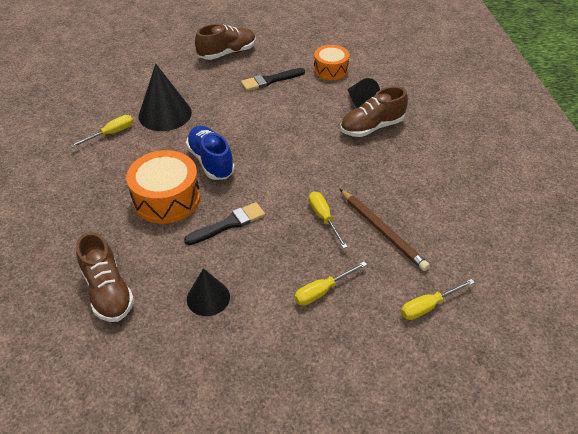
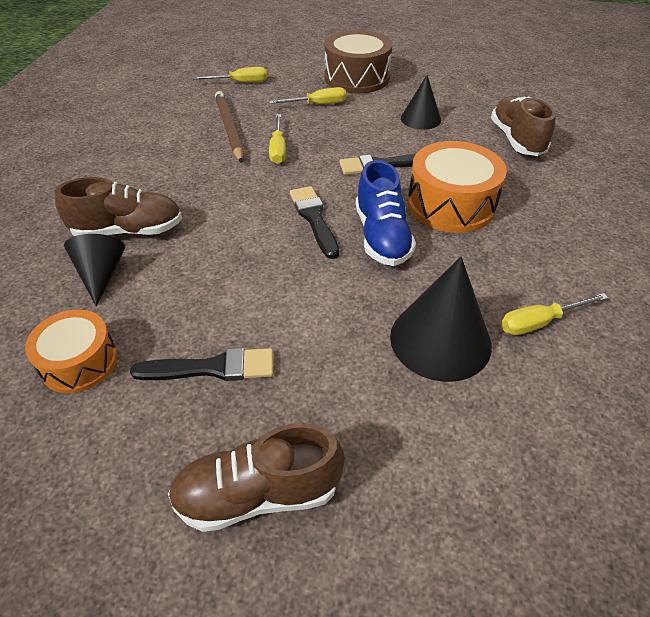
camera: 160 degrees left, 0 degrees up
(261, 163) = (314, 219): none -> black brush
(303, 359) = (356, 78): none -> brown drum

